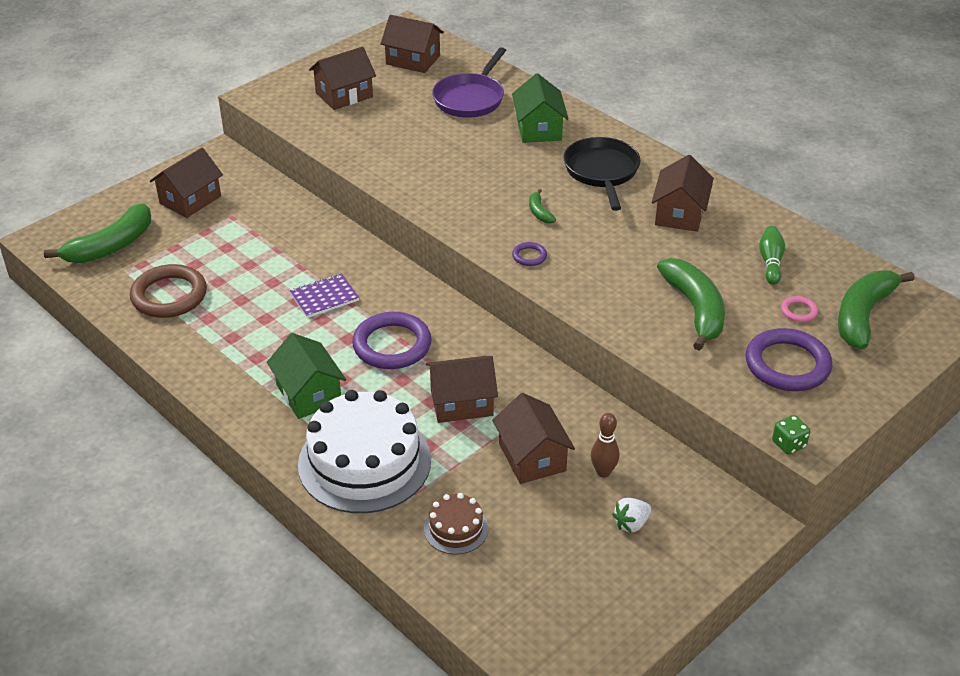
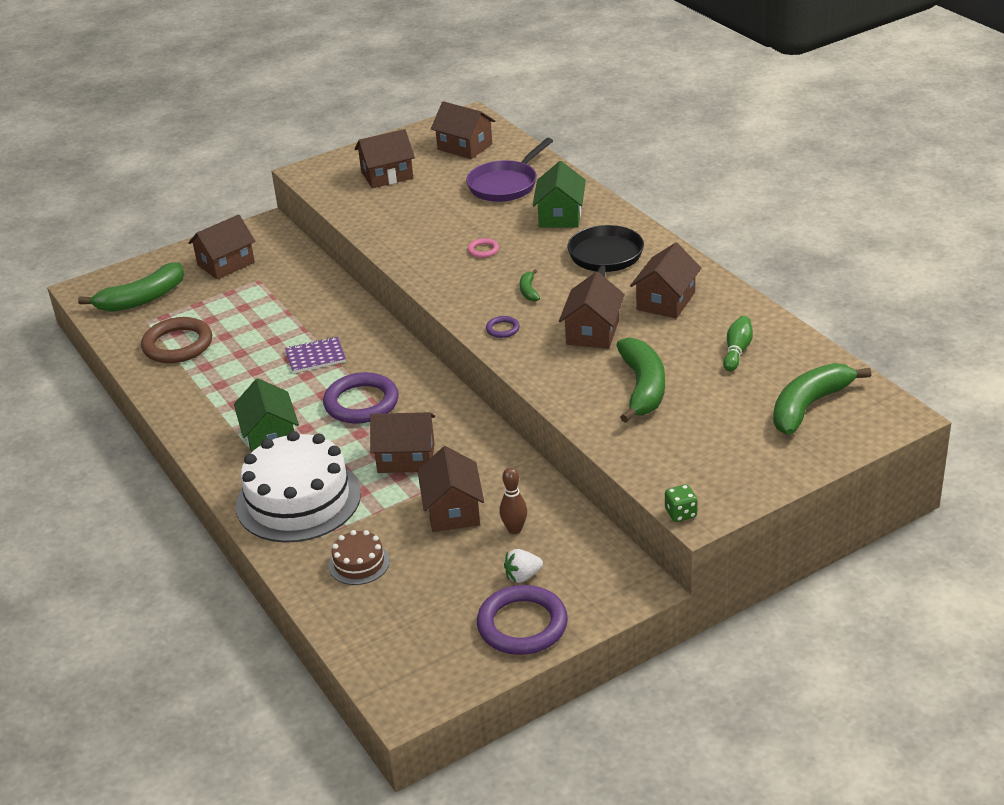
camera: 15 degrees right, 5 degrees down
(621, 252) = (592, 332): none -> brown house
(787, 364) = (711, 444): purple ring -> purple ring (522, 625)
(798, 311) = (745, 397): pink ring -> pink ring (483, 250)

